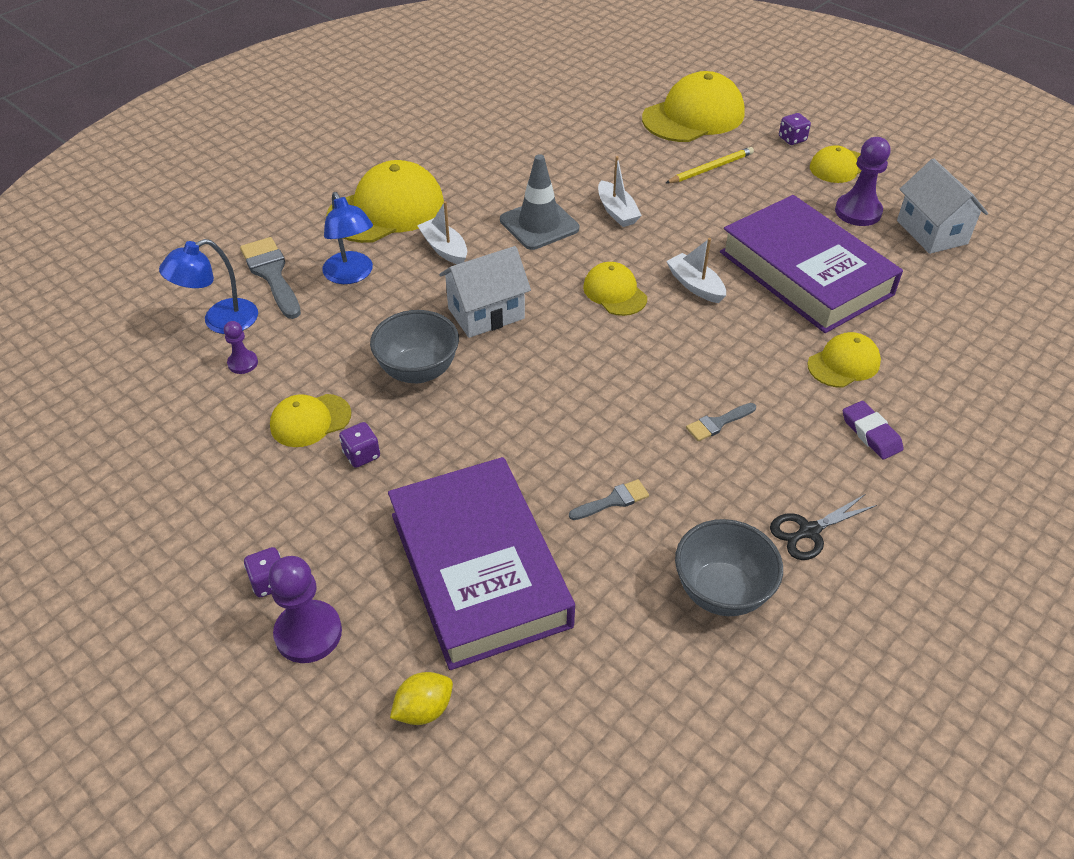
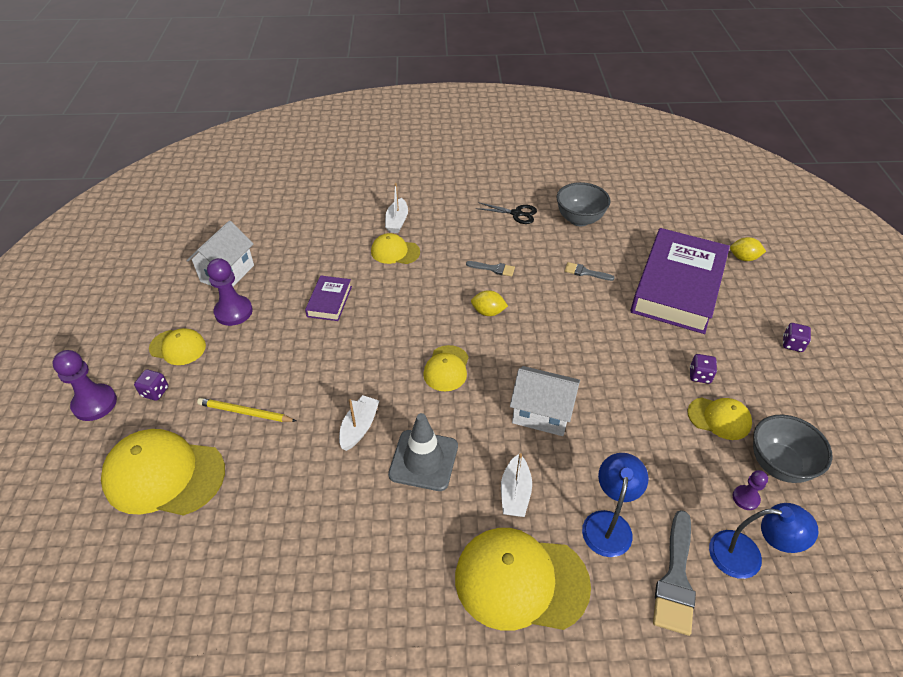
camera: 135 degrees left, 0 degrees up
(308, 633) = (782, 312): purple pawn -> purple pawn (95, 403)
(418, 371) = (623, 404): grey bowl -> grey bowl (778, 465)
(652, 369) = (488, 312): none -> yellow lemon
(695, 285) = (396, 338): white boat -> white boat (397, 221)
(805, 273) = (329, 301): purple book -> purple book, size x0.44
(871, 433) = (435, 223): purple eraser -> none

